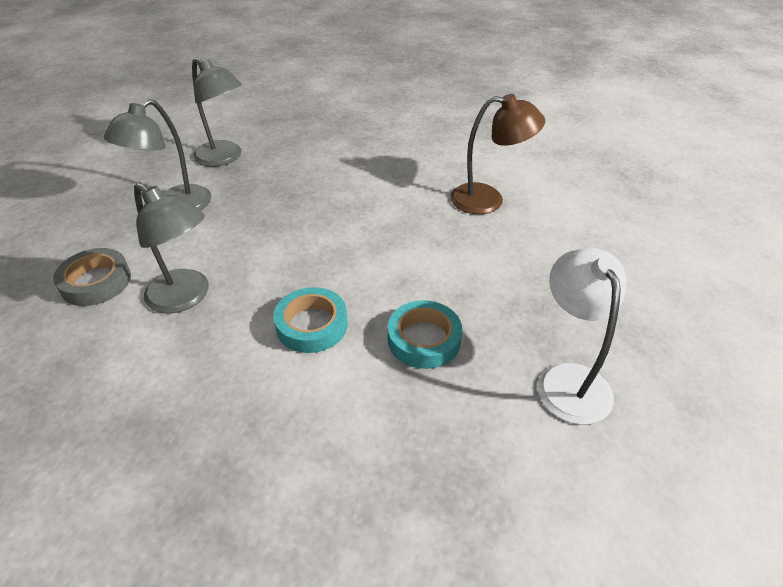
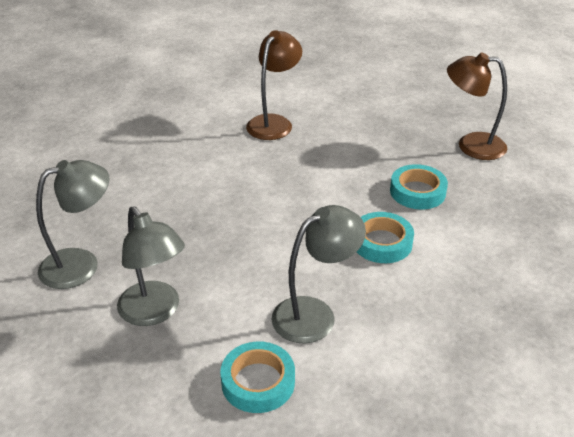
camera: 70 degrees left, 5 degrees down
(96, 282) = (258, 382): grey tape -> turquoise tape
(568, 379) = (471, 145): white lamp -> brown lamp

